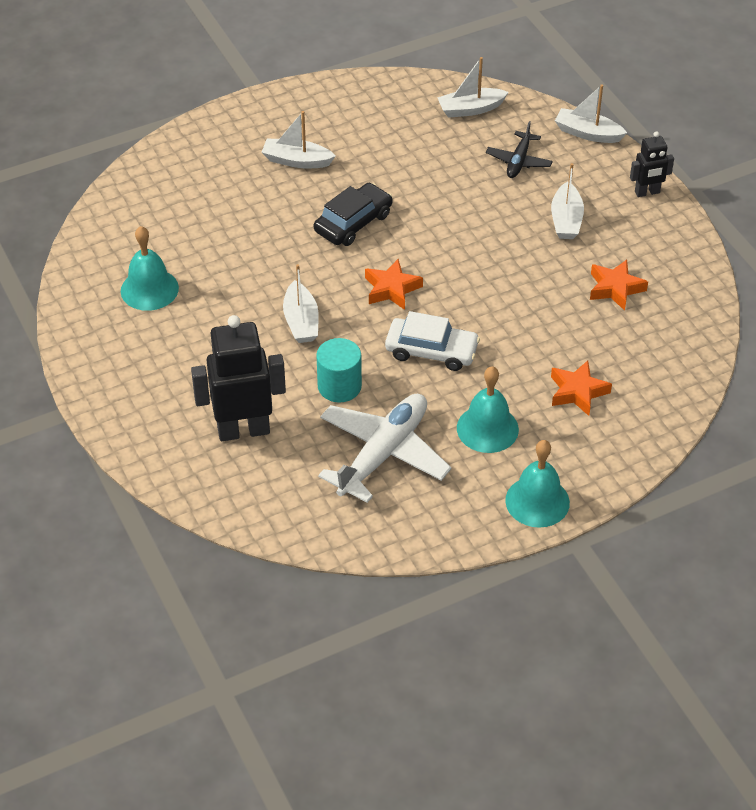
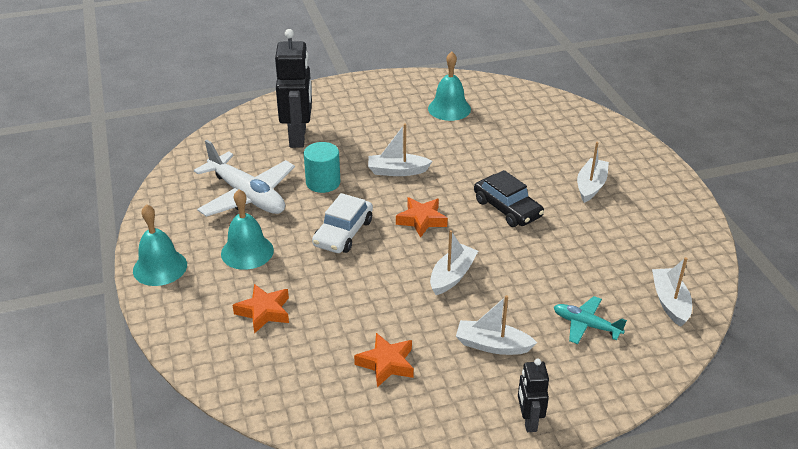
camera: 100 degrees right, 10 degrees down
(518, 161) = (586, 325): black plane -> turquoise plane
(588, 133) = (632, 389): white boat -> white boat (452, 276)

